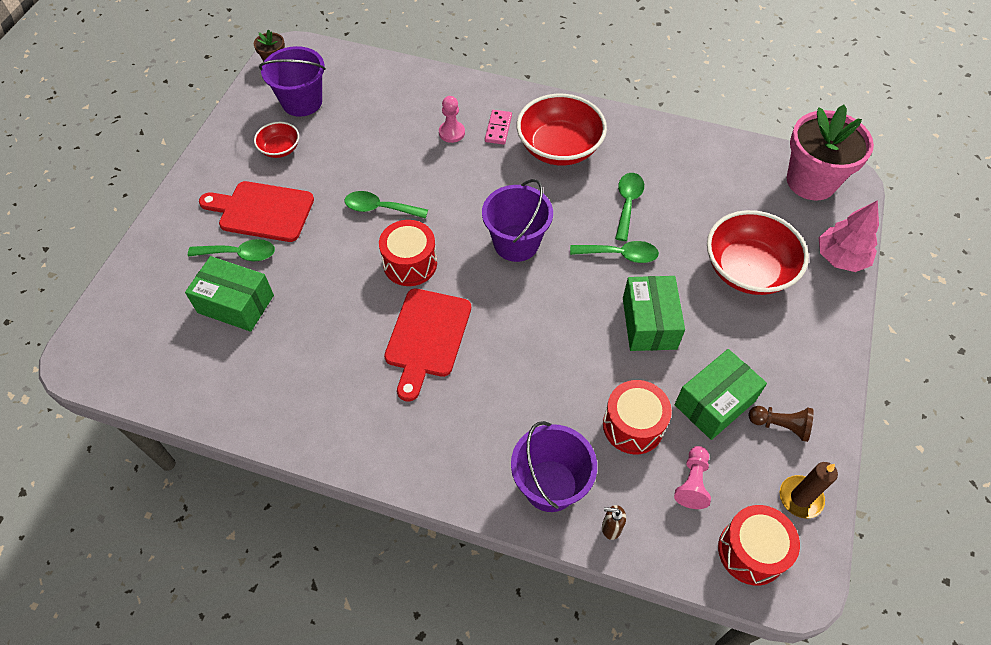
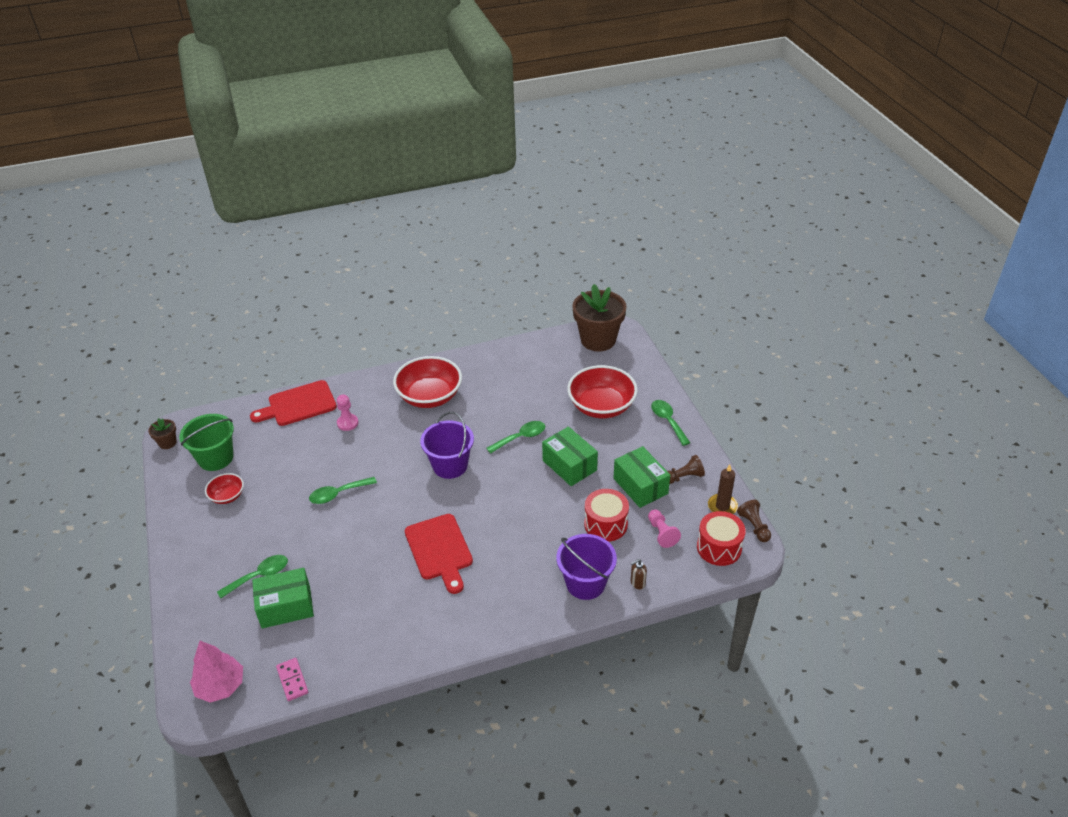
camera: 35 degrees left, 15 degrees down
(262, 211) = (251, 541): red cutting board -> red cutting board (298, 405)
(302, 102) = (215, 458): purple bucket -> green bucket
(410, 263) = (389, 515): red drum -> none
(498, 128) = (378, 405): pink domino -> pink domino (292, 680)
(627, 203) = (501, 406): green spoon -> green spoon (668, 421)
(714, 403) = (640, 486): green box -> green box turned 45 degrees counterclockwise
(811, 181) = (598, 340): pink flower pot -> brown flower pot
(822, 554) = (754, 526): none -> brown pawn
(841, 258) = (646, 373): pink tree -> pink tree (220, 686)

